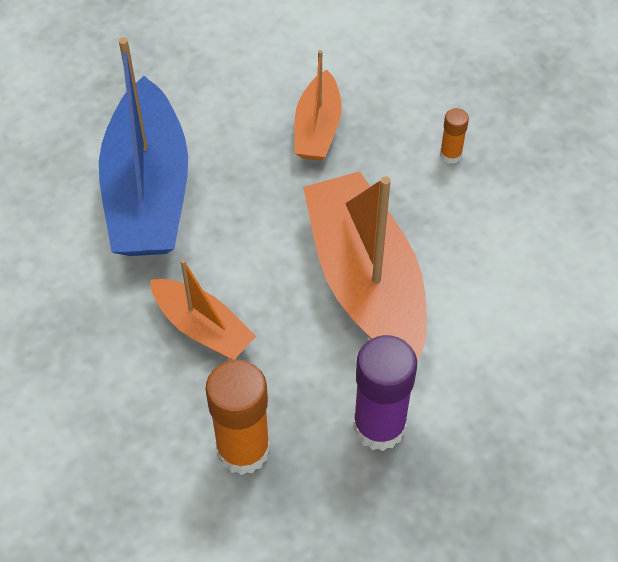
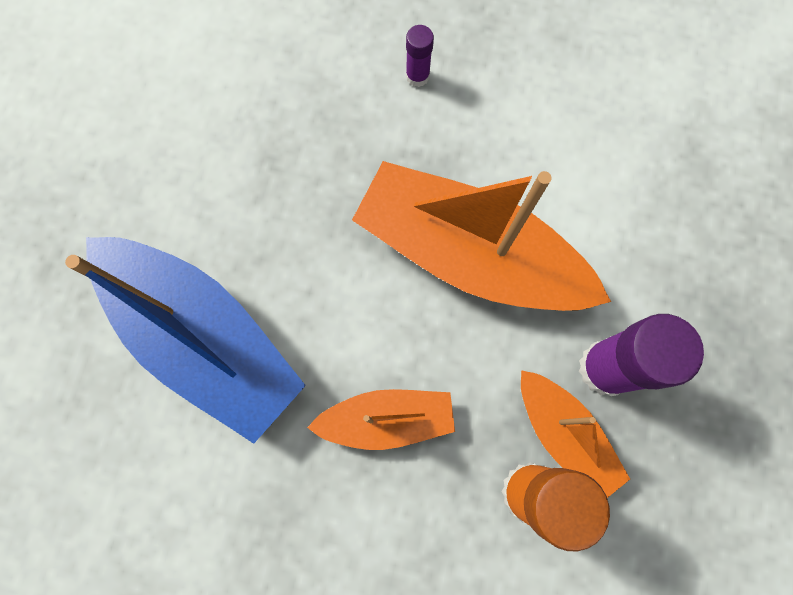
camera: 45 degrees left, 20 degrees up
(317, 128) = (286, 146): orange boat -> orange boat (564, 435)
(450, 155) = (417, 76): orange glue stick -> purple glue stick

